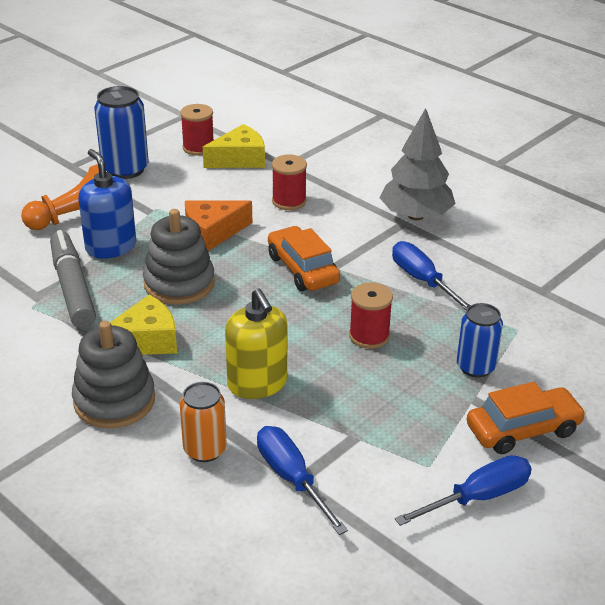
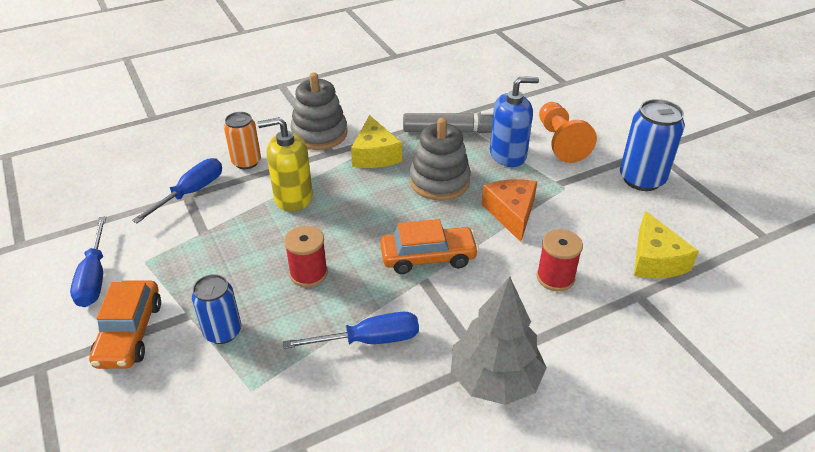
camera: 110 degrees right, 5 degrees up
(198, 148) = (684, 234): red spool -> none
(291, 478) = (191, 192): blue screwdriver -> blue screwdriver turned 45 degrees counterclockwise

